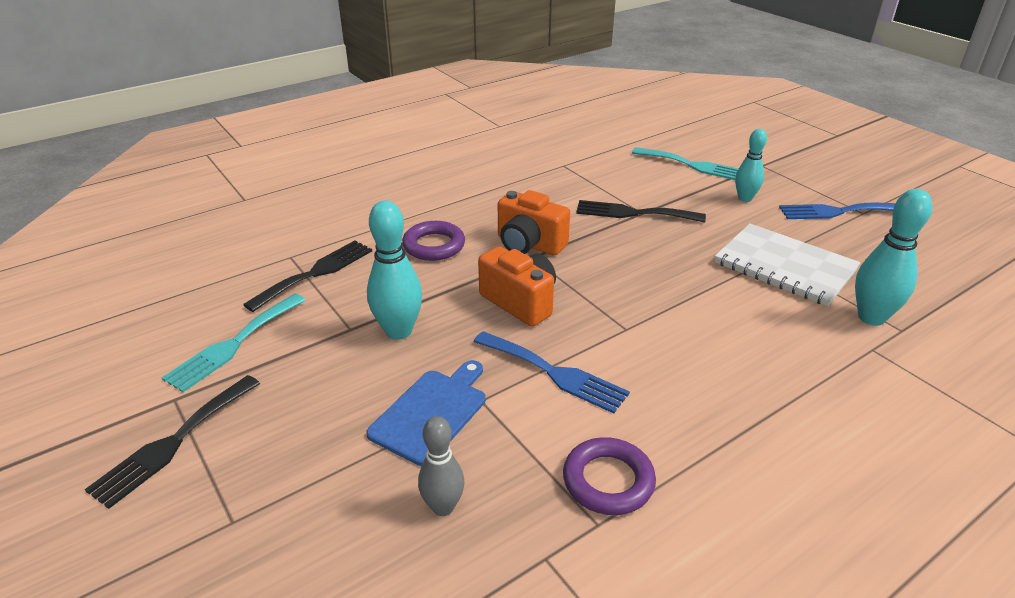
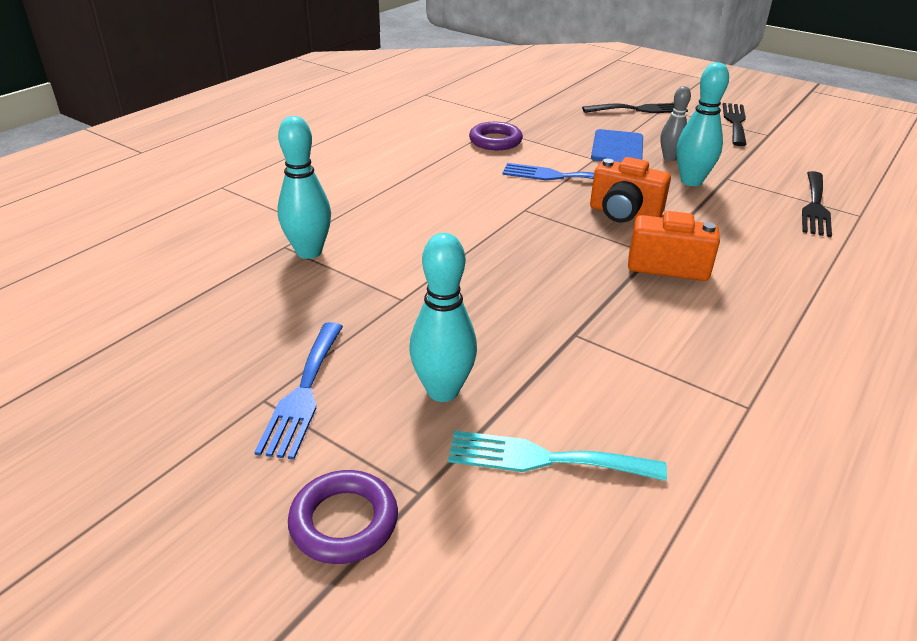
camera: 160 degrees right, 0 degrees up
(233, 344) = (785, 159): turquoise fork -> none
(434, 245) = (756, 247): purple ring -> purple ring (344, 522)
(443, 507) = (572, 123): grey bowling pin -> grey bowling pin (669, 158)
(633, 213) = (585, 330): black fork -> black fork (639, 109)
(744, 198) = (443, 391): turquoise bowling pin -> turquoise bowling pin, size x1.53
(784, 267) = (388, 289): white notebook -> none
(837, 211) = (303, 393): blue fork -> blue fork turned 120 degrees clockwise

